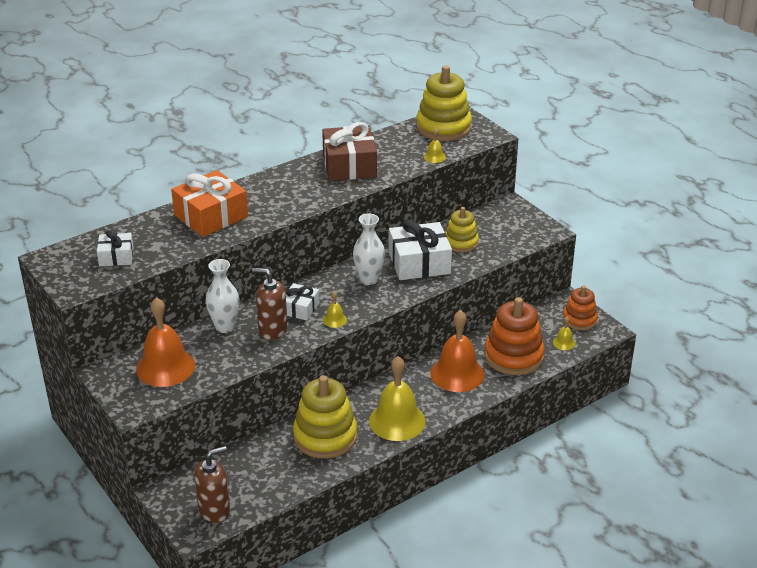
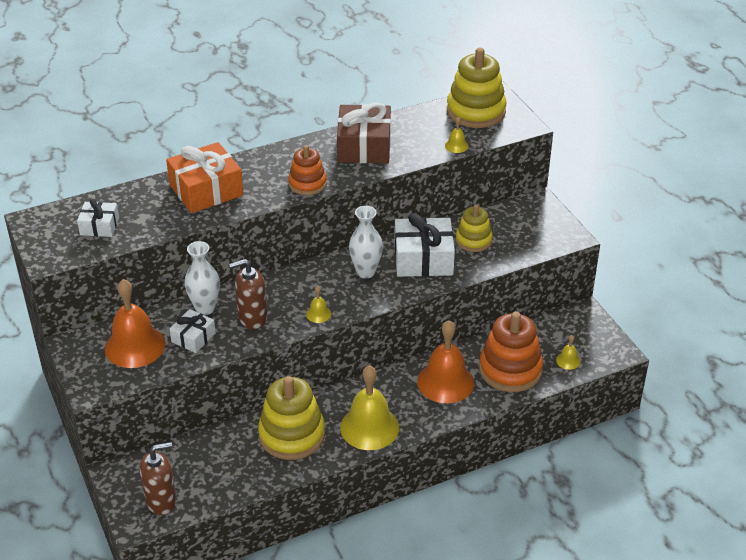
camera: 10 degrees right, 5 degrees up
(272, 330) = (252, 318): brown soap dispenser -> brown soap dispenser turned 45 degrees counterclockwise
(300, 308) = (286, 297): white gift -> white gift (193, 337)
(579, 319) = (592, 336): orange stacking toy -> orange stacking toy (307, 184)

